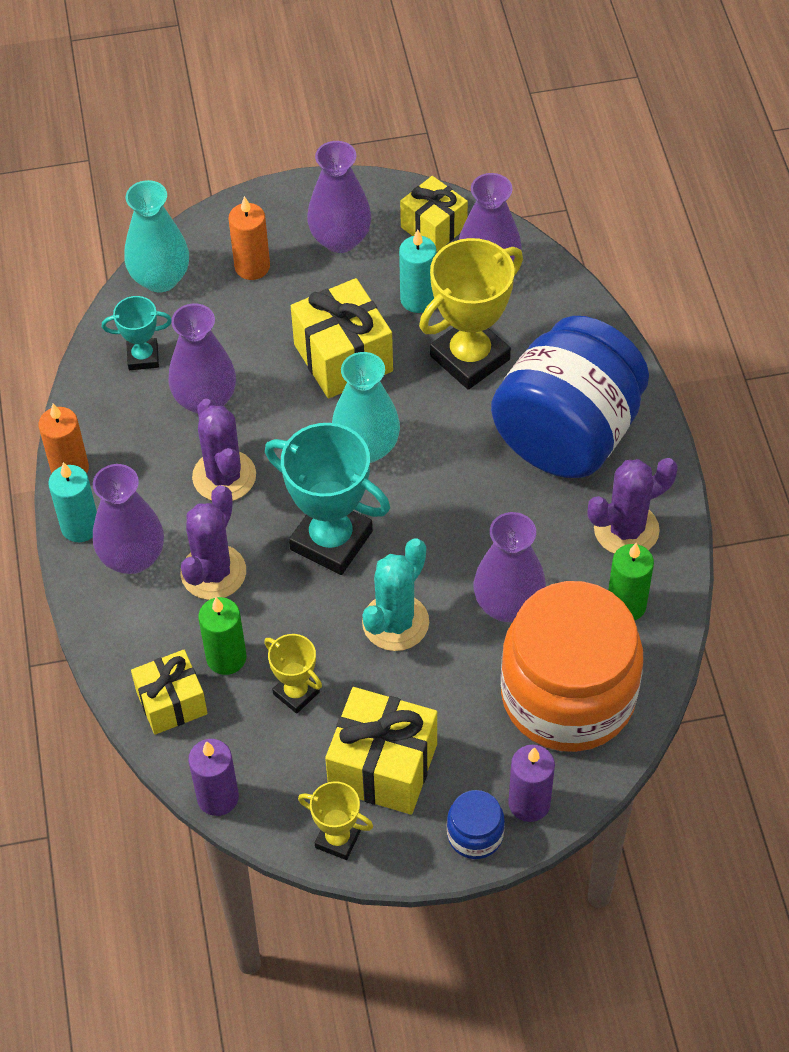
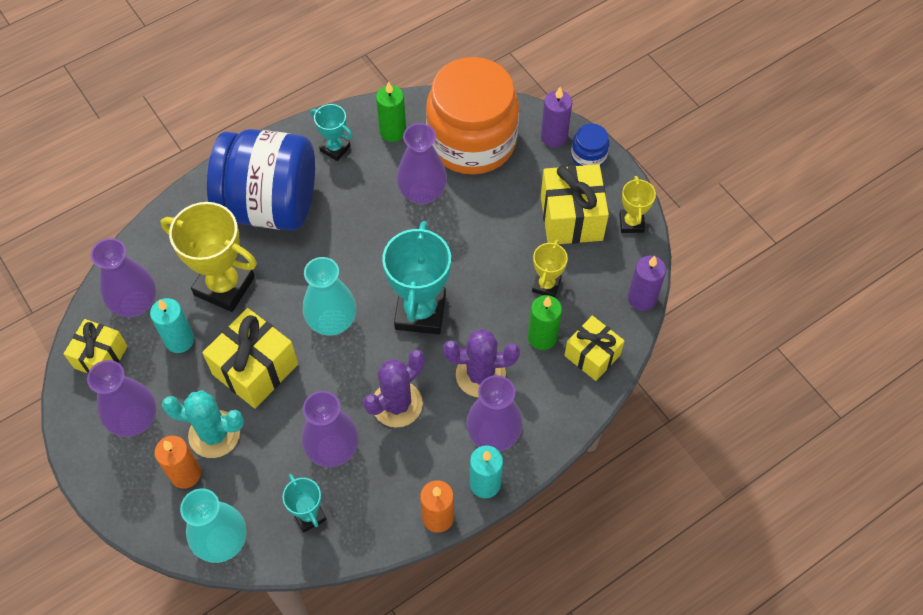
camera: 115 degrees left, 5 degrees up
(395, 622) = (466, 249): turquoise cactus -> turquoise cactus (214, 434)
(626, 529) = (335, 148): purple cactus -> turquoise trophy

